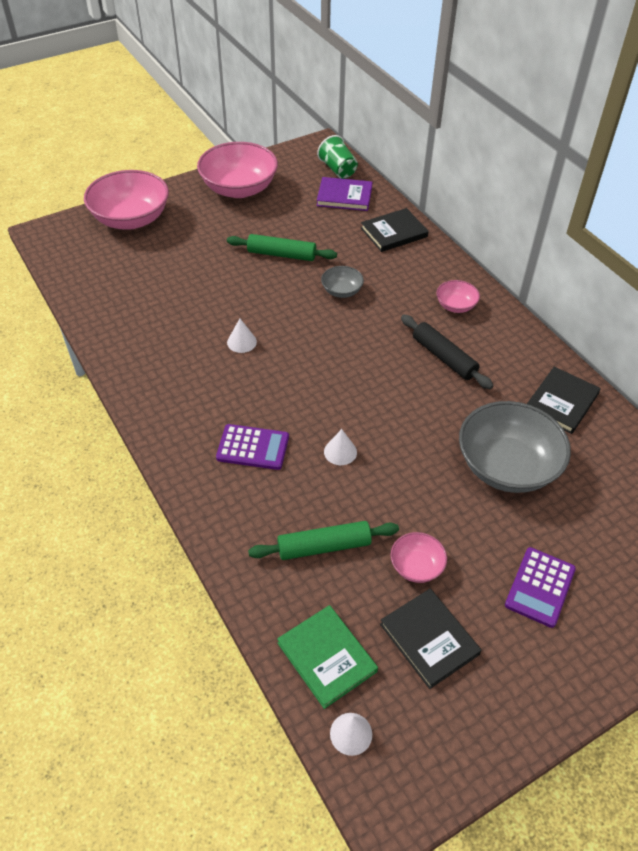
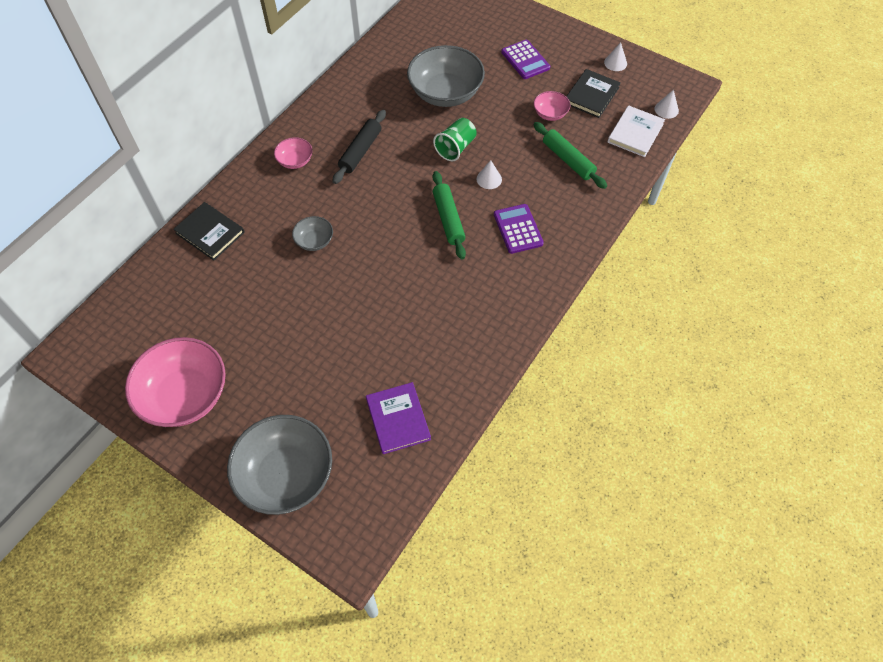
camera: 115 degrees left, 10 degrees up
(131, 219) = (286, 475): pink bowl -> grey bowl
(241, 342) = (416, 285): white cone -> white cone (615, 63)
(281, 254) = (283, 306): green rolling pin -> green rolling pin (448, 219)
(326, 657) = (635, 133): green book -> white book
(338, 170) = (113, 317): green cup -> green cup (455, 148)
(344, 196) = (163, 293): purple book -> purple book (398, 419)
(540, 587) = (525, 60): purple calculator -> purple calculator turned 60 degrees clockwise
(561, 402) = (370, 80): black book -> none

